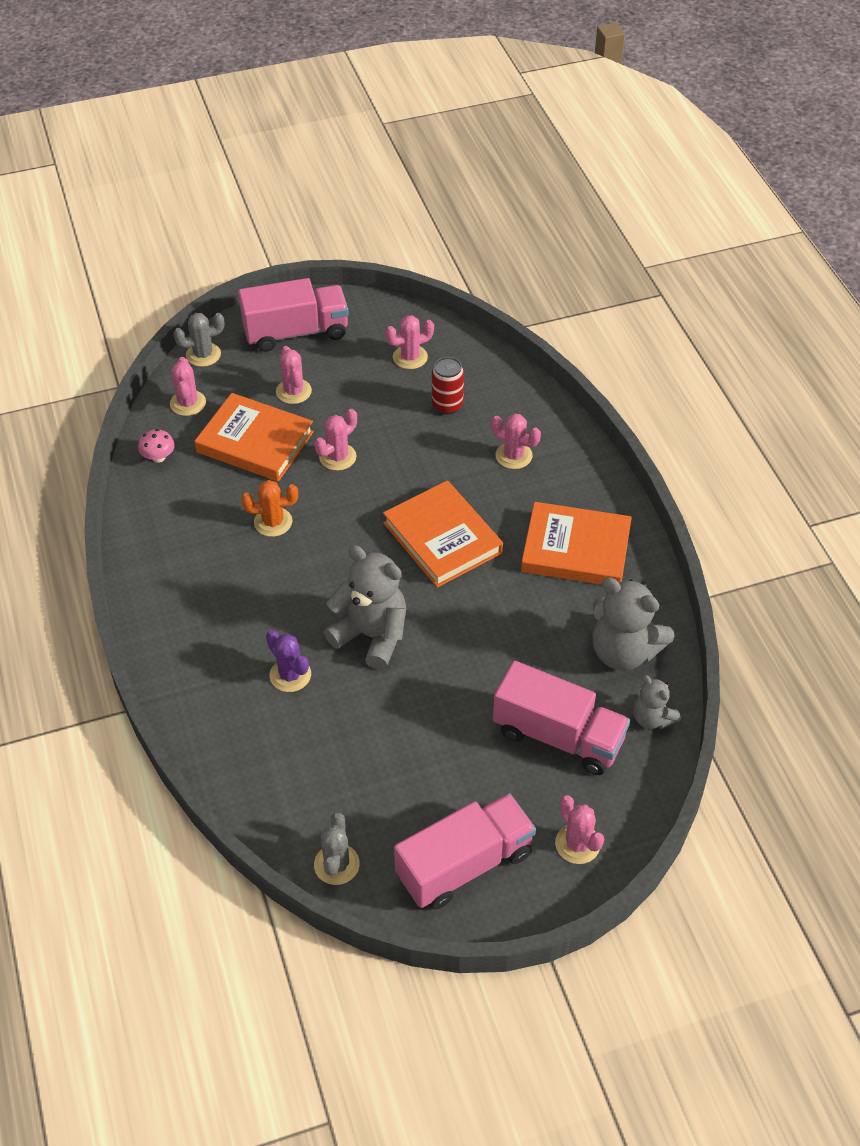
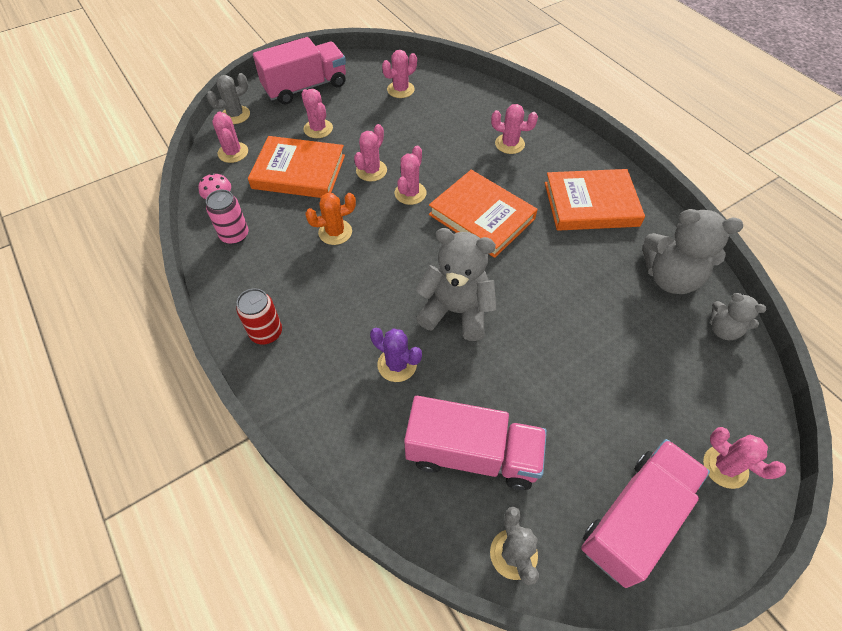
camera: 15 degrees left, 5 degrees up
(164, 503) = (234, 235): none -> pink can
(372, 493) = (410, 193): none -> pink cactus
(447, 405) = (443, 118): red can -> red can (266, 333)
(558, 735) = (655, 364): pink truck -> pink truck (472, 454)

